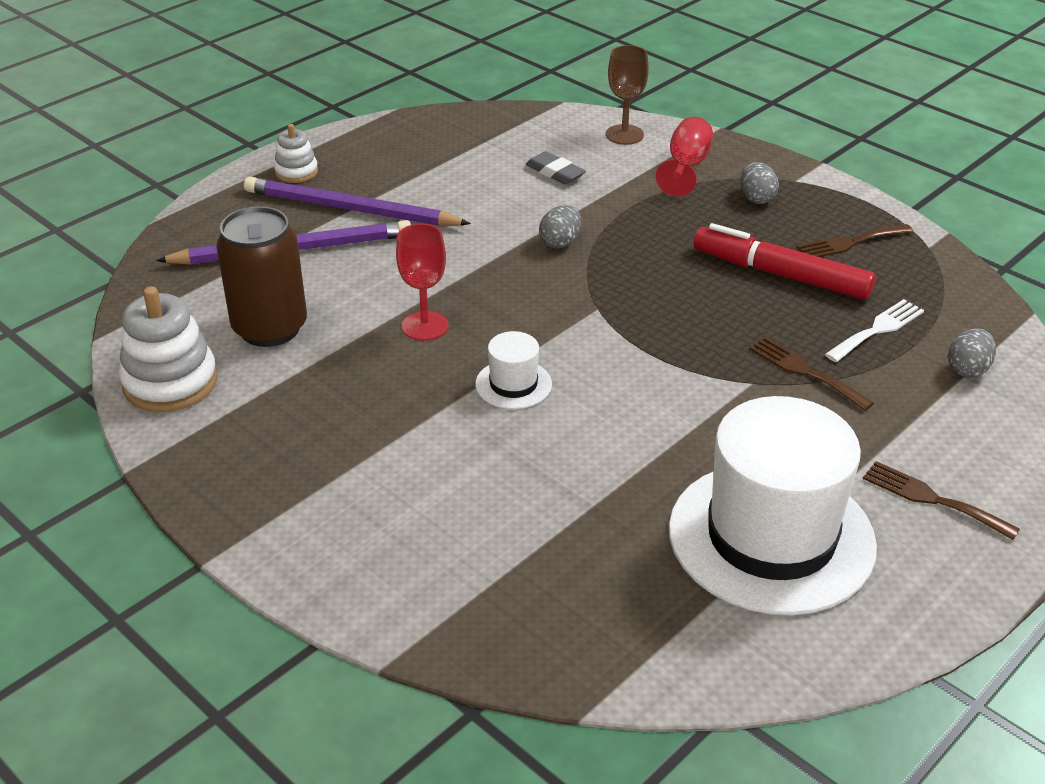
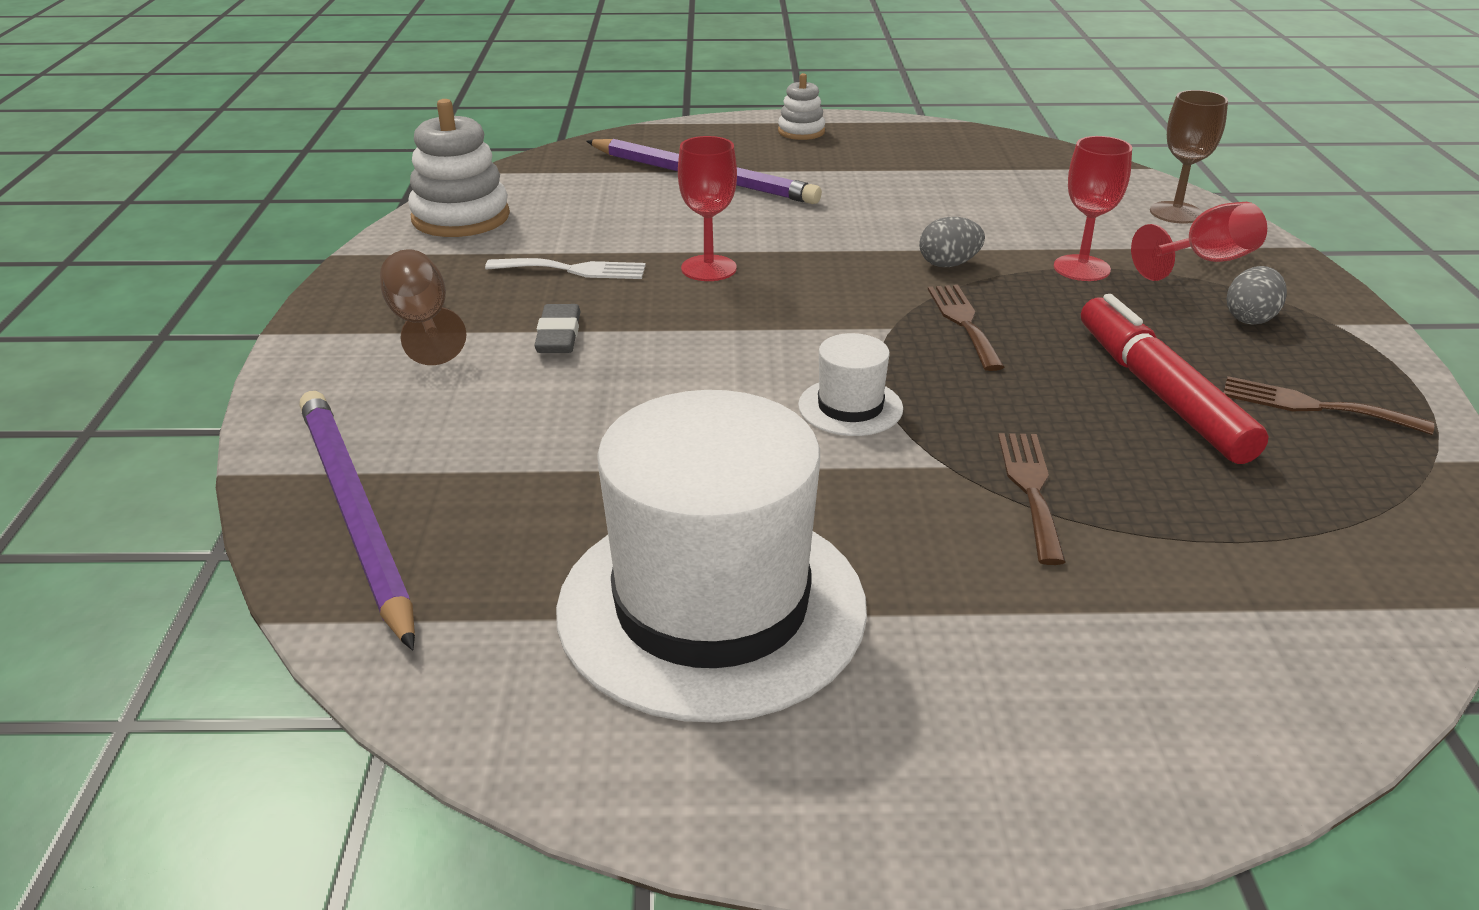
camera: 45 degrees right, 5 degrees down
(270, 328) = (589, 217): brown can -> none
(308, 482) = (421, 323): none -> brown goblet
(351, 209) = (799, 170): purple pencil -> purple pencil (354, 514)
(513, 384) = (703, 343): white hat -> white hat (850, 407)
(555, 172) = (1042, 213): grey eraser -> grey eraser (559, 335)
(633, 206) = (1081, 268): none -> red goblet
(877, 329) = (1204, 500): white fork -> white fork (574, 270)
(932, 499) = (974, 701): brown fork -> brown fork (964, 322)
(967, 369) = (1274, 606): grey egg -> none

